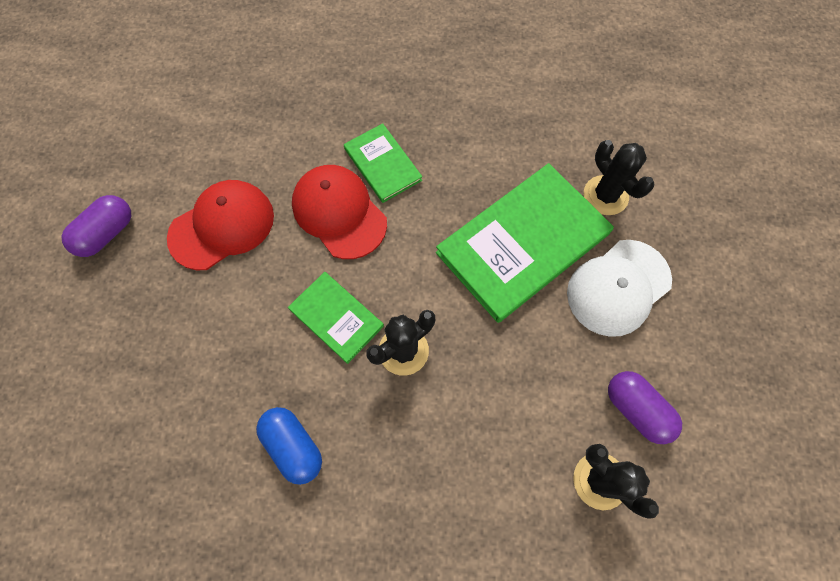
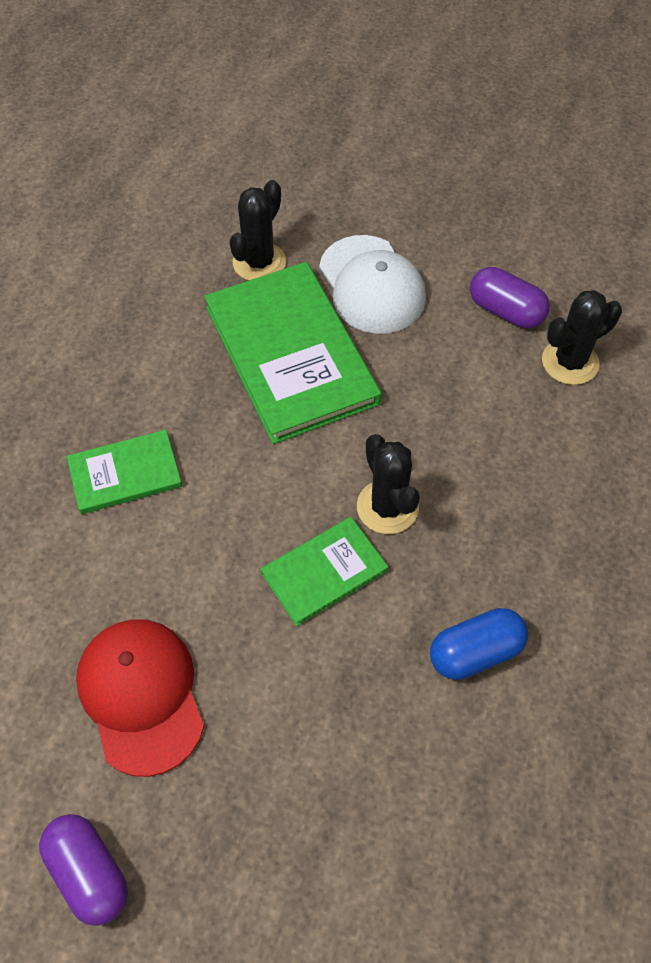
camera: 75 degrees left, 10 degrees down
(339, 213) = (177, 540): red cap -> none
(605, 195) = (259, 262): black cactus -> black cactus turned 45 degrees counterclockwise
(636, 409) = (506, 311): purple capsule -> purple capsule turned 60 degrees clockwise

